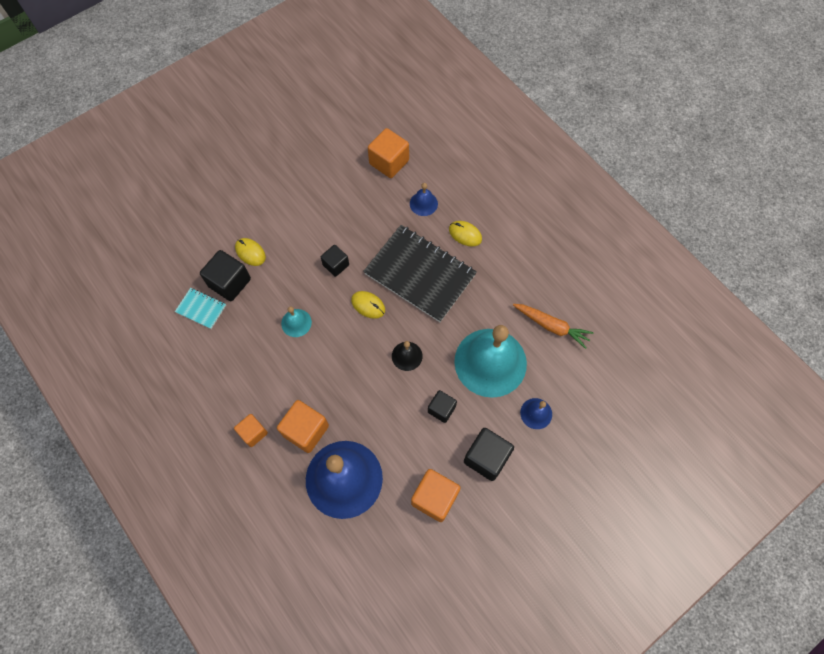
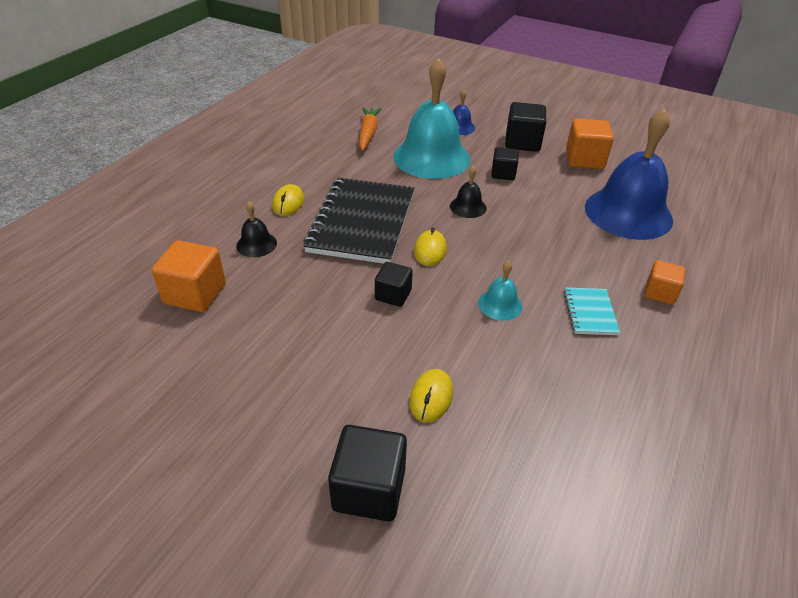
camera: 115 degrees left, 25 degrees down
(201, 309) = (563, 419): turquoise notebook -> turquoise notebook (590, 312)
(229, 283) = (497, 402): black cube -> black cube (369, 489)
(305, 430) = (613, 253): orange cube -> none
(423, 203) = (256, 244): blue bell -> black bell

